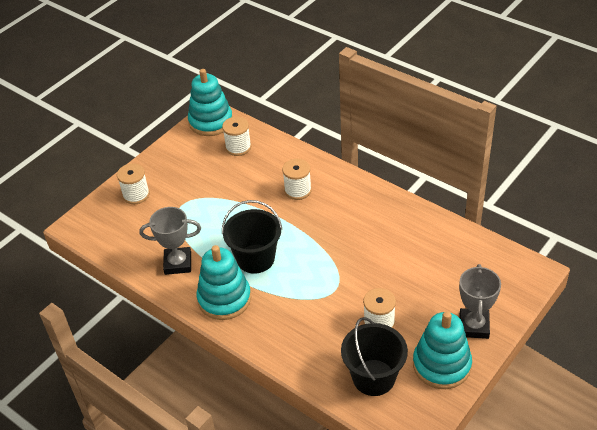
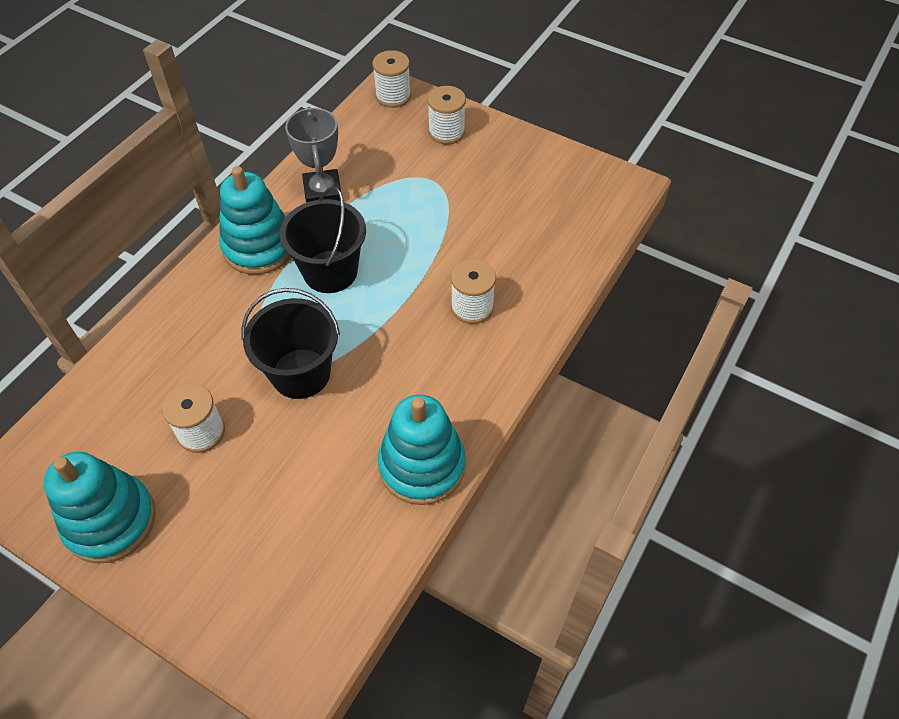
camera: 80 degrees right, 10 degrees up
(211, 122) = (610, 186): turquoise stacking toy -> turquoise stacking toy (422, 466)
(238, 147) = (558, 224): white spool -> white spool (393, 96)
(373, 377) = (103, 430): black bucket -> black bucket (301, 373)
(474, 326) = (179, 570): grey trophy -> none

